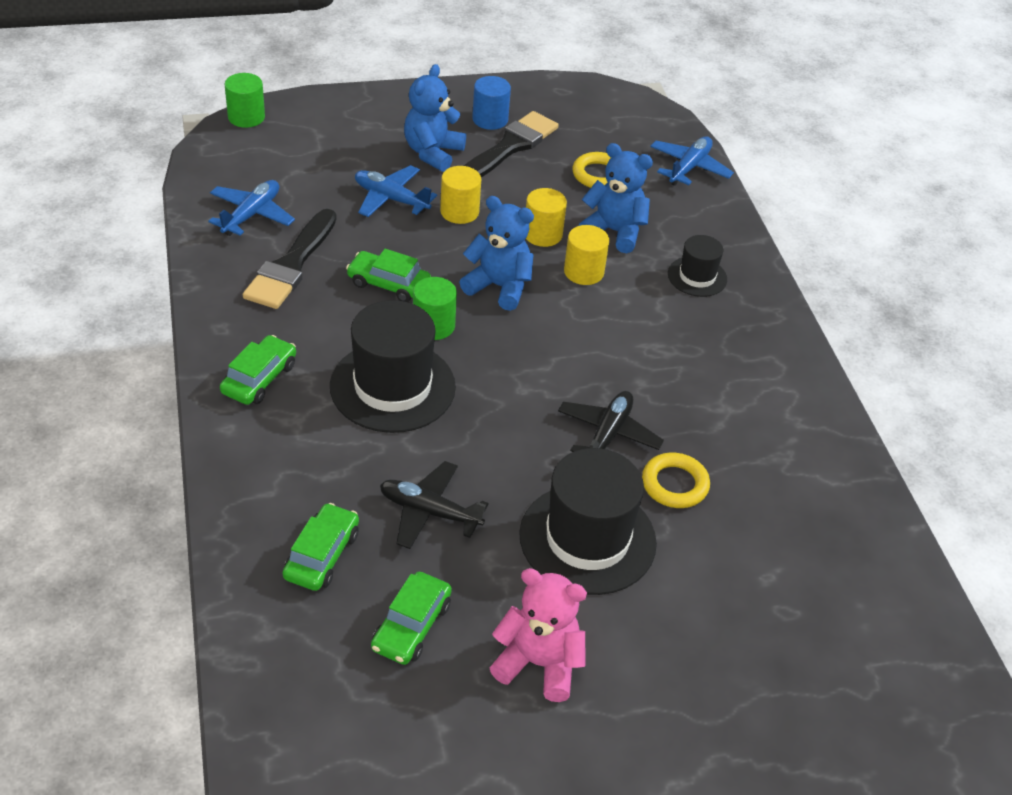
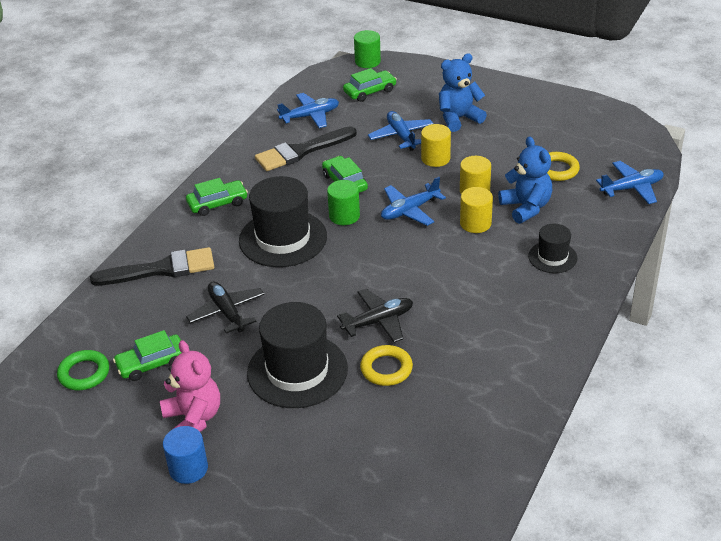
camera: 45 degrees right, 5 degrees down
(322, 555) = (148, 306): green car -> green car (370, 91)
(339, 689) = (84, 373): none -> green ring
(490, 119) = (521, 111): blue cylinder -> blue cylinder (188, 468)
(499, 287) = (410, 210): blue teddy bear -> blue plane
(509, 147) = (514, 132): black brush -> black brush (161, 269)

